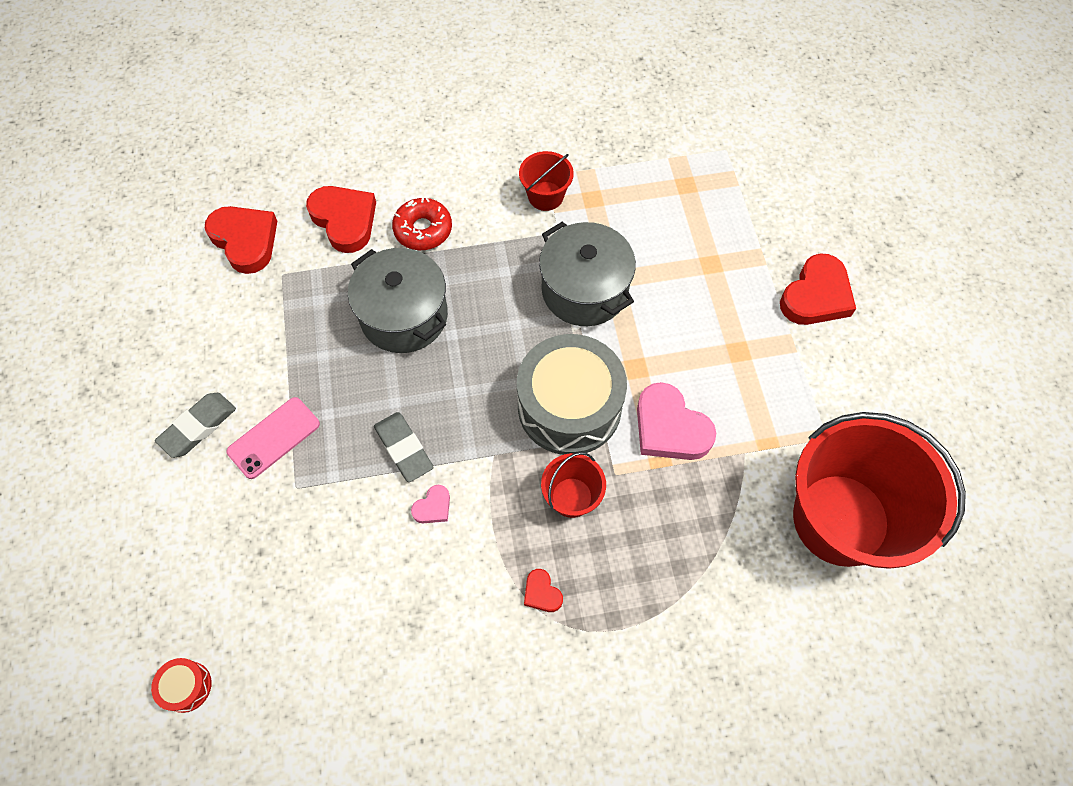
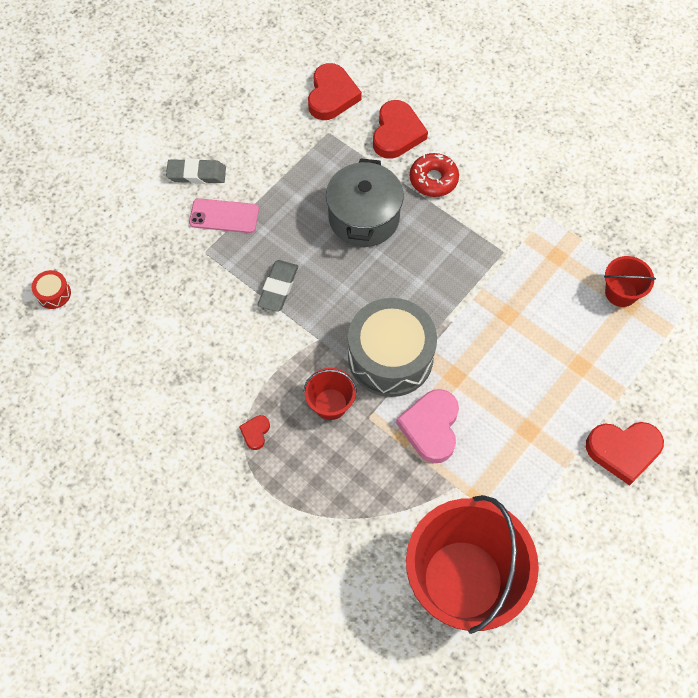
camera: 50 degrees right, 0 degrees up
(433, 507) = (256, 332): pink heart -> none
(545, 196) = (530, 227): red bucket -> red bucket (621, 292)
(584, 290) = (482, 303): grey pot -> none

